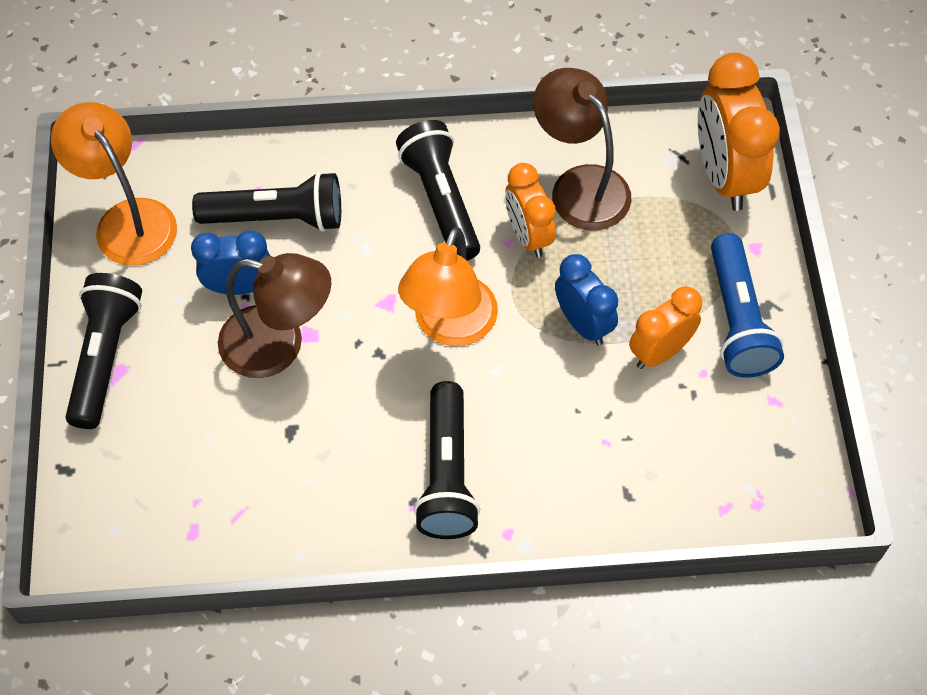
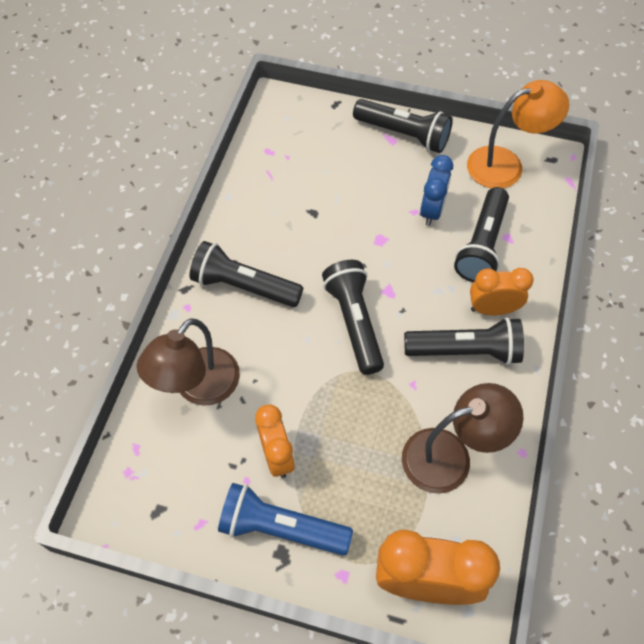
camera: 110 degrees right, 0 degrees up
(278, 345) = (378, 221): brown lamp -> brown lamp (198, 388)
(450, 326) = (354, 322): orange lamp -> black flashlight
(528, 236) = (414, 400): orange clock -> orange clock (492, 309)
(583, 324) = (322, 410): blue clock -> none

